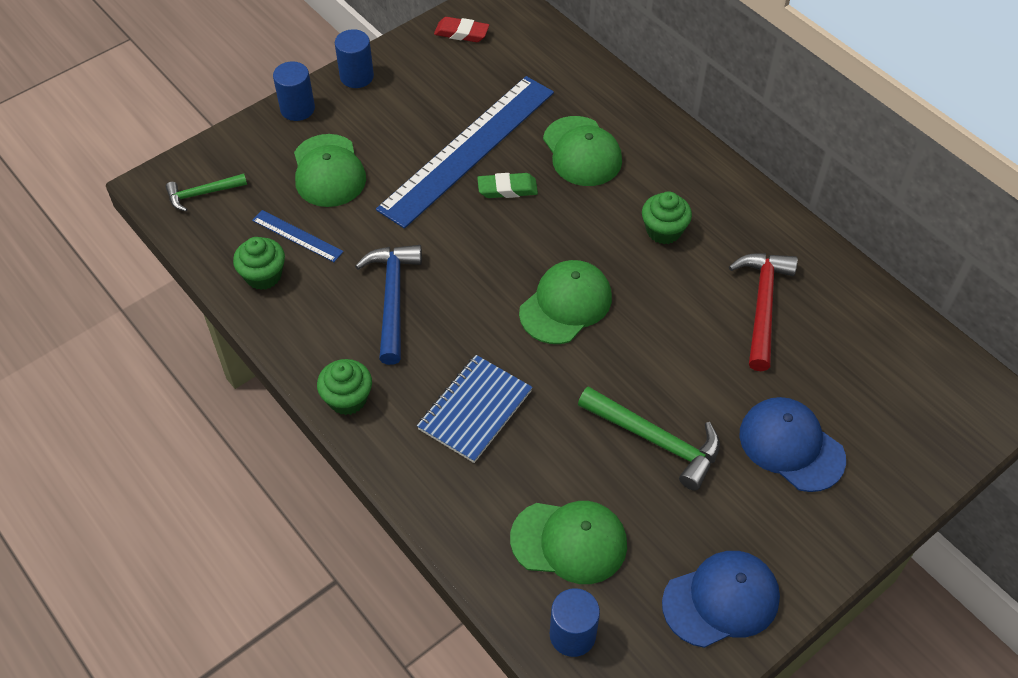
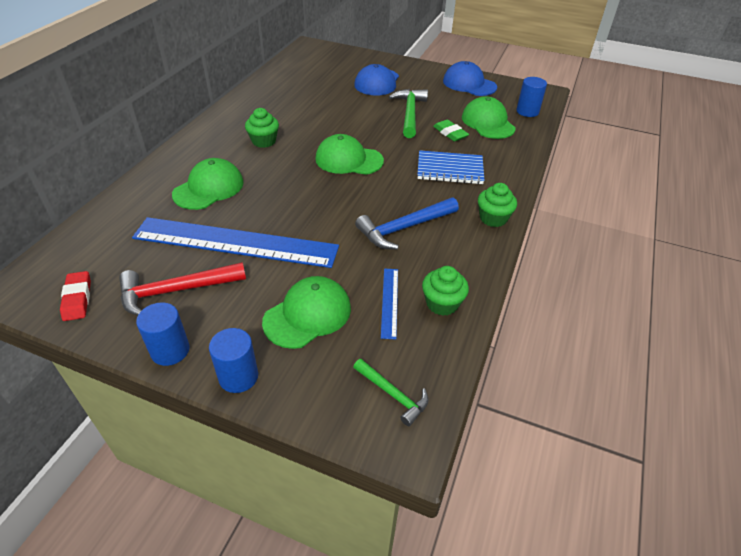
camera: 120 degrees left, 10 degrees down
(507, 189) = (266, 210): green eraser -> green eraser (450, 133)
(762, 306) = (298, 102): red hammer -> red hammer (176, 291)

